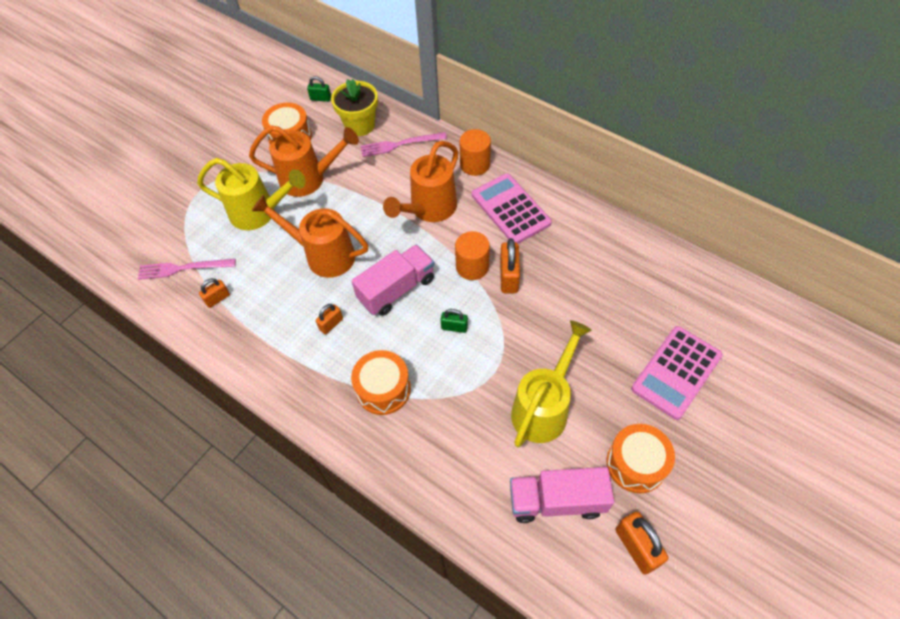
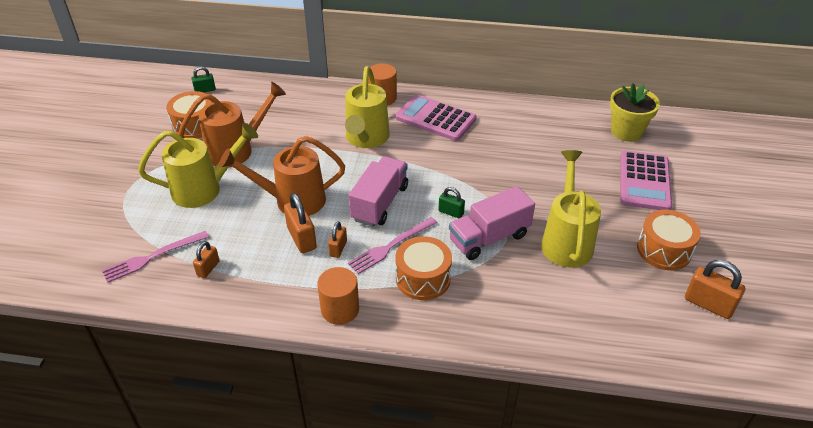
camera: 30 degrees left, 15 degrees down
(360, 125) = (257, 99): yellow flower pot -> yellow flower pot (626, 132)
(400, 144) = (305, 102): pink fork -> pink fork (391, 246)
(429, 209) = (366, 139): orange watering can -> yellow watering can
(454, 327) = (451, 212): green padlock -> green padlock turned 45 degrees clockwise
(472, 266) = (433, 166): orange cylinder -> orange cylinder (340, 309)
(509, 277) = (469, 163): orange padlock -> orange padlock (301, 238)
(556, 501) = (626, 299): pink truck -> pink truck (489, 238)

